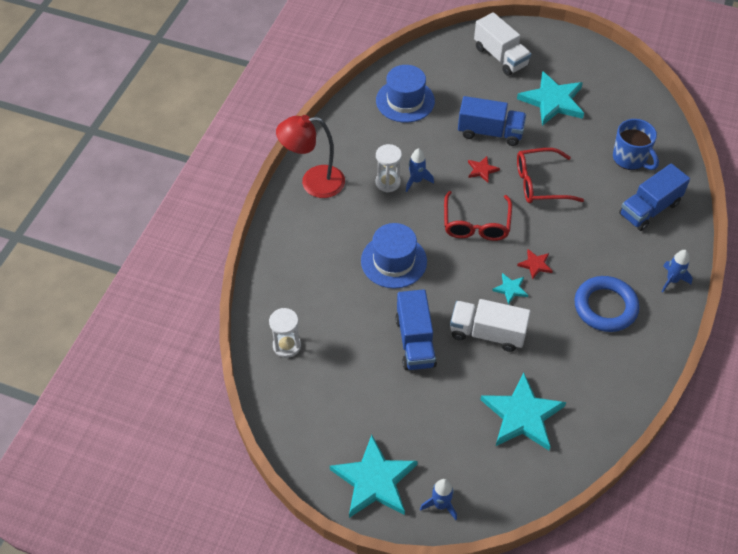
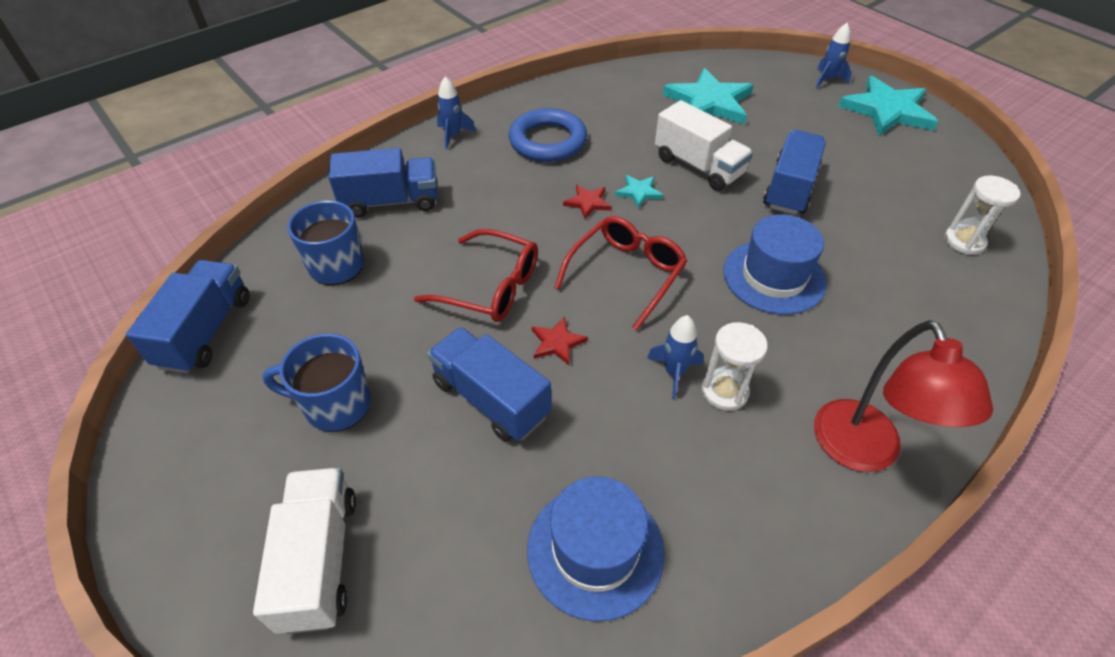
camera: 150 degrees left, 5 degrees down
(313, 182) = (863, 452): red lamp -> red lamp turned 60 degrees clockwise
(552, 101) = (335, 405): turquoise star -> blue mug
(646, 102) = (206, 331): none -> blue truck

